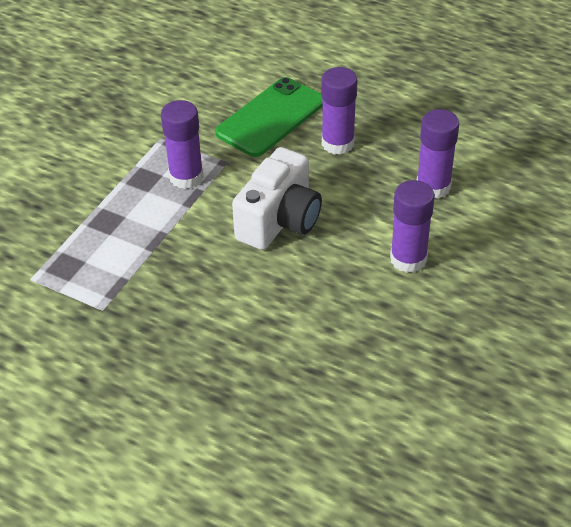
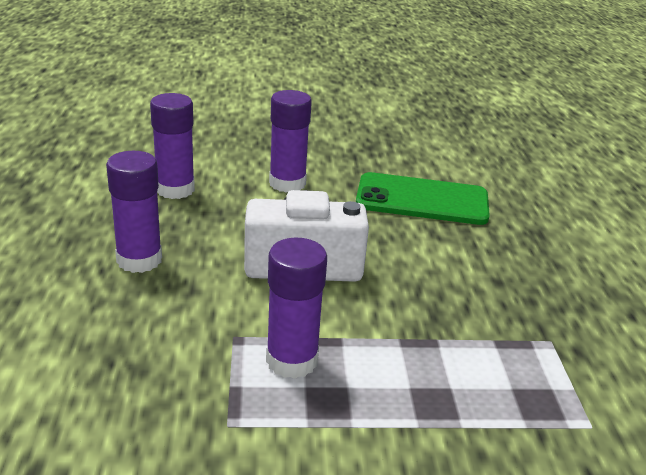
camera: 125 degrees left, 15 degrees down
(271, 117) = (114, 327): green phone -> green phone (422, 200)

